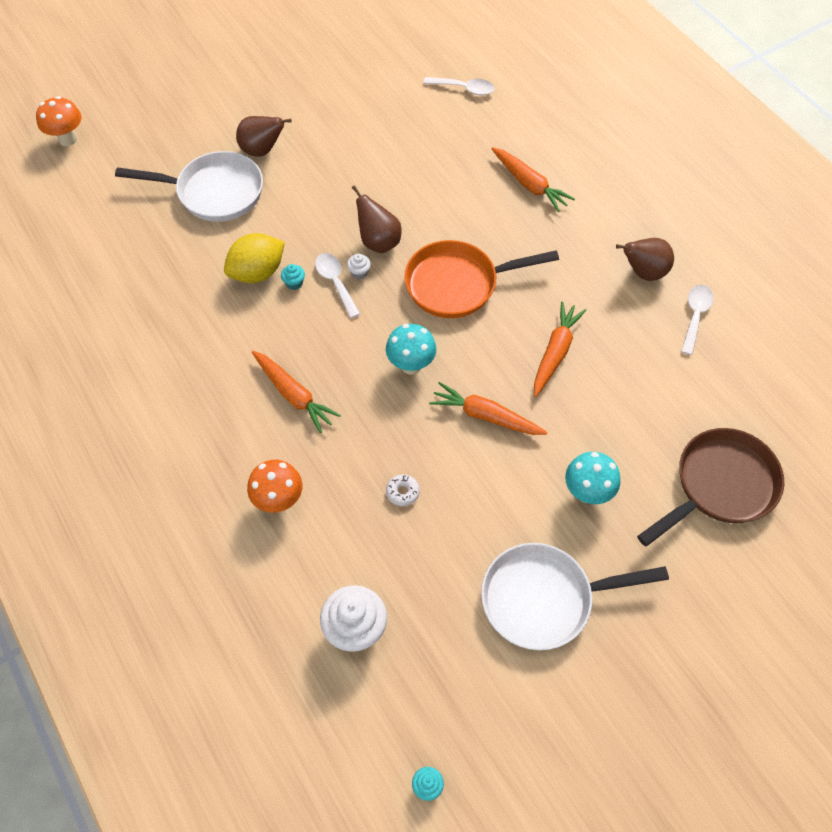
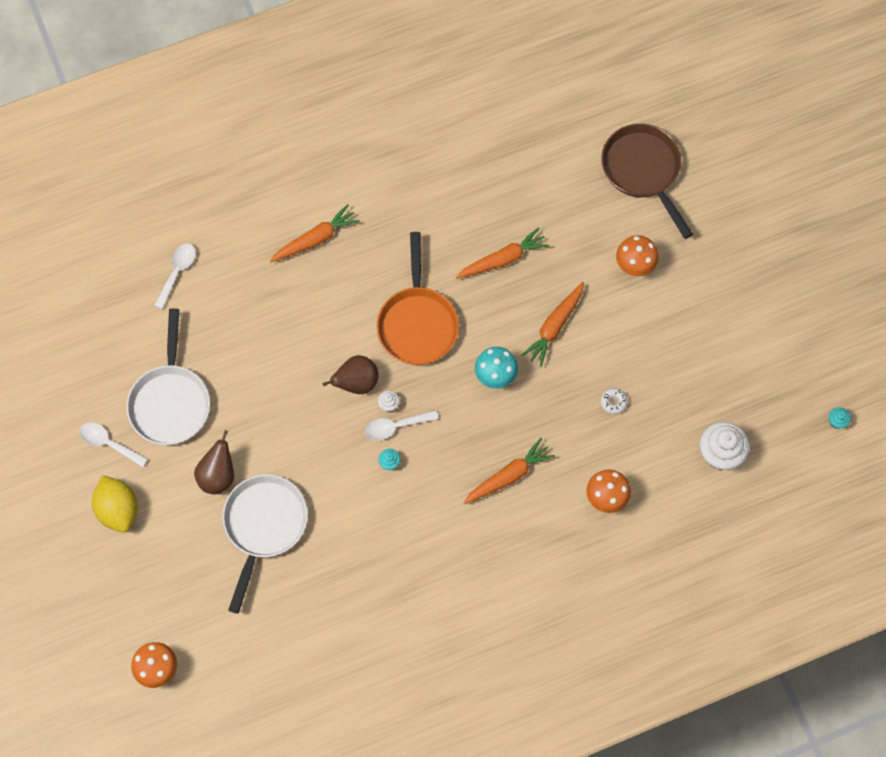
camera: 80 degrees left, 10 degrees up
(257, 272) = (371, 494): yellow lemon -> yellow lemon (118, 509)
(544, 599) = (715, 317): white pan -> white pan (170, 402)
(555, 352) = (503, 259): orange carrot -> orange carrot turned 120 degrees clockwise
(587, 492) = (634, 266): turquoise mushroom -> orange mushroom
(643, 272) = (434, 170): brown pear -> none
(695, 316) = (486, 142): white spoon -> white spoon (109, 443)

